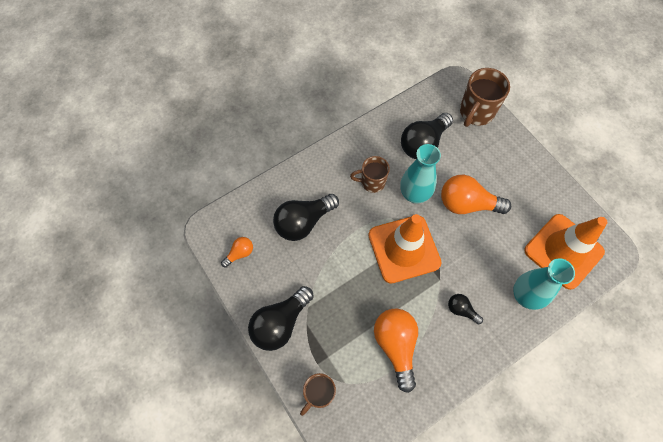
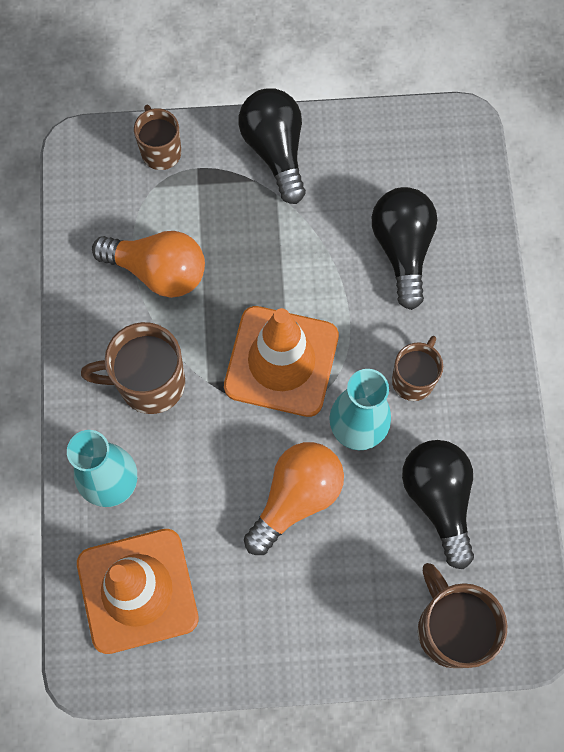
camera: 120 degrees right, 5 degrees up
(240, 253) = (402, 147): orange light bulb -> none
(461, 310) = (149, 383): black light bulb -> brown mug

